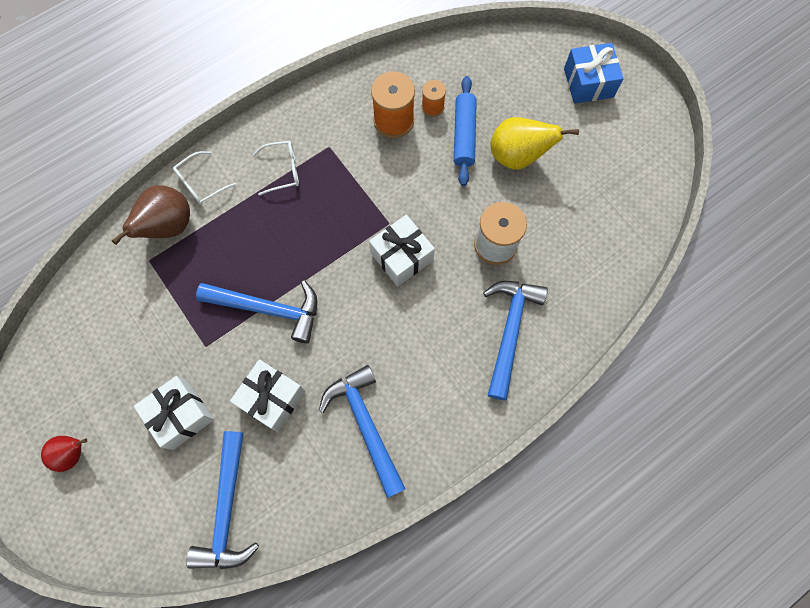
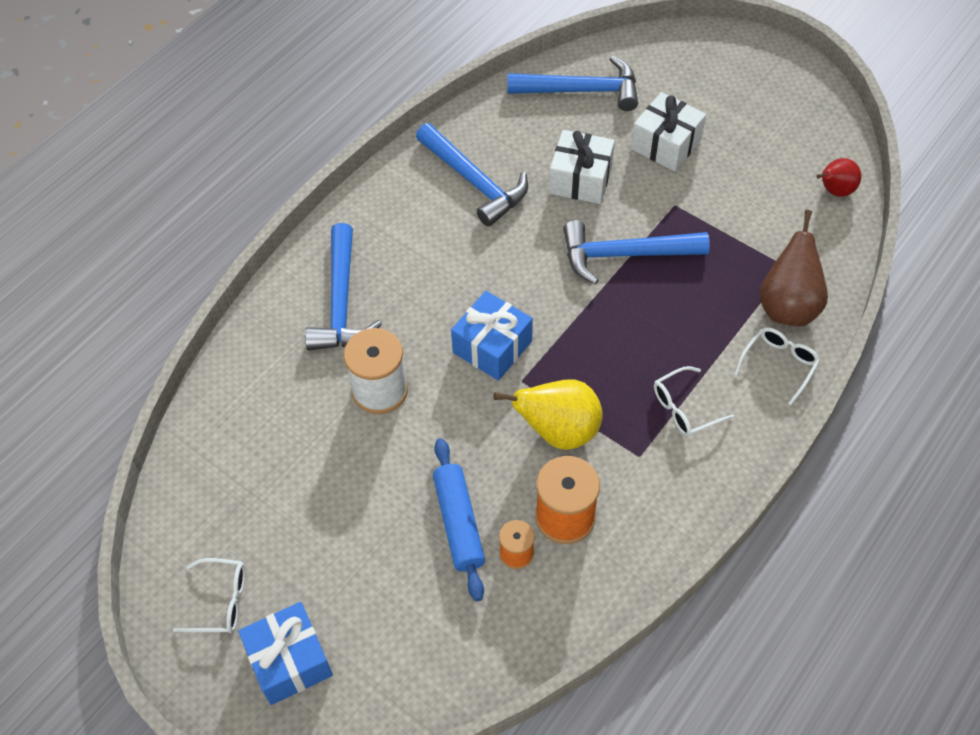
camera: 165 degrees right, 15 degrees down
(73, 453) = (750, 93): red pear -> red pear (834, 191)
(227, 509) = (581, 91): blue hammer -> blue hammer turned 105 degrees clockwise
(401, 256) = (492, 347): white gift -> blue gift
(517, 156) = (375, 513): yellow pear -> yellow pear (558, 431)
(628, 128) = (220, 601): none -> white glasses

